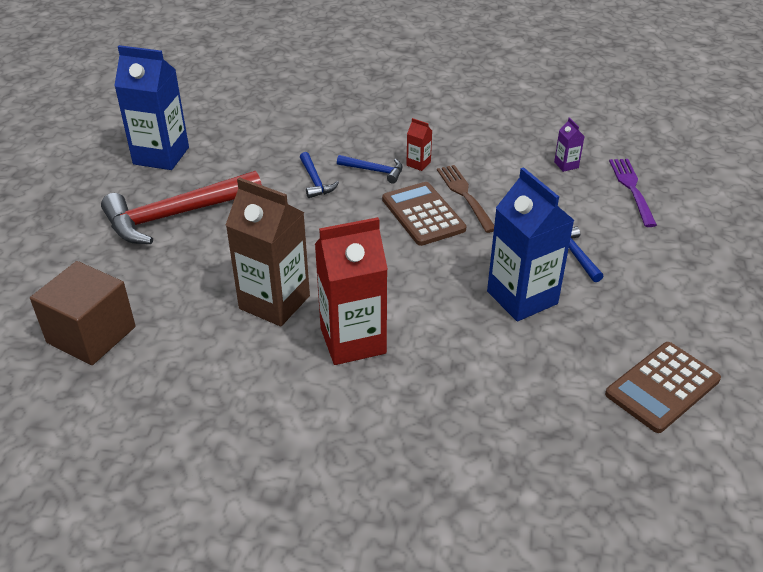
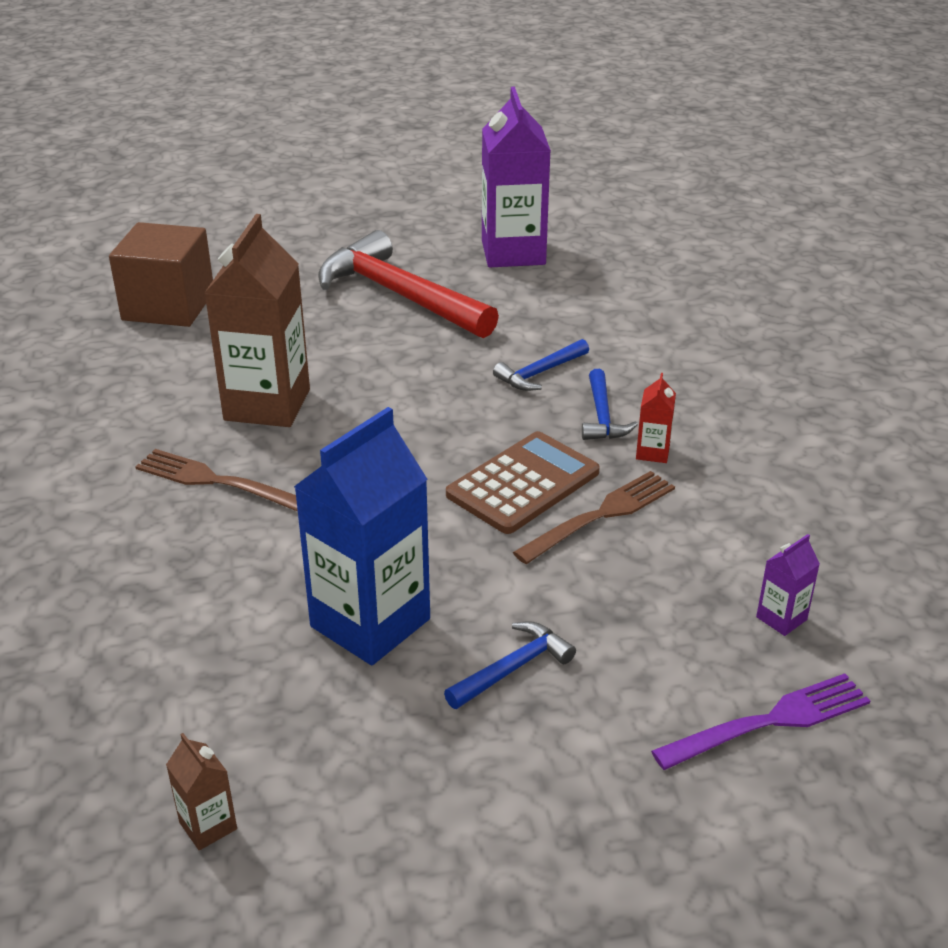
camera: 70 degrees right, 5 degrees down
(161, 156) = (513, 253): blue carton -> purple carton
(353, 341) = (216, 481): red carton -> brown fork
(662, 387) = (208, 826): brown calculator -> brown carton

